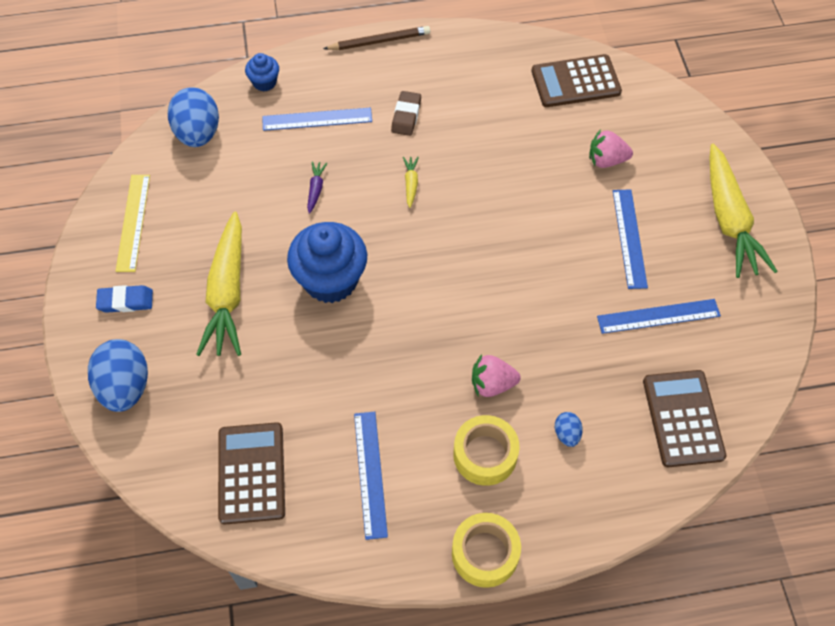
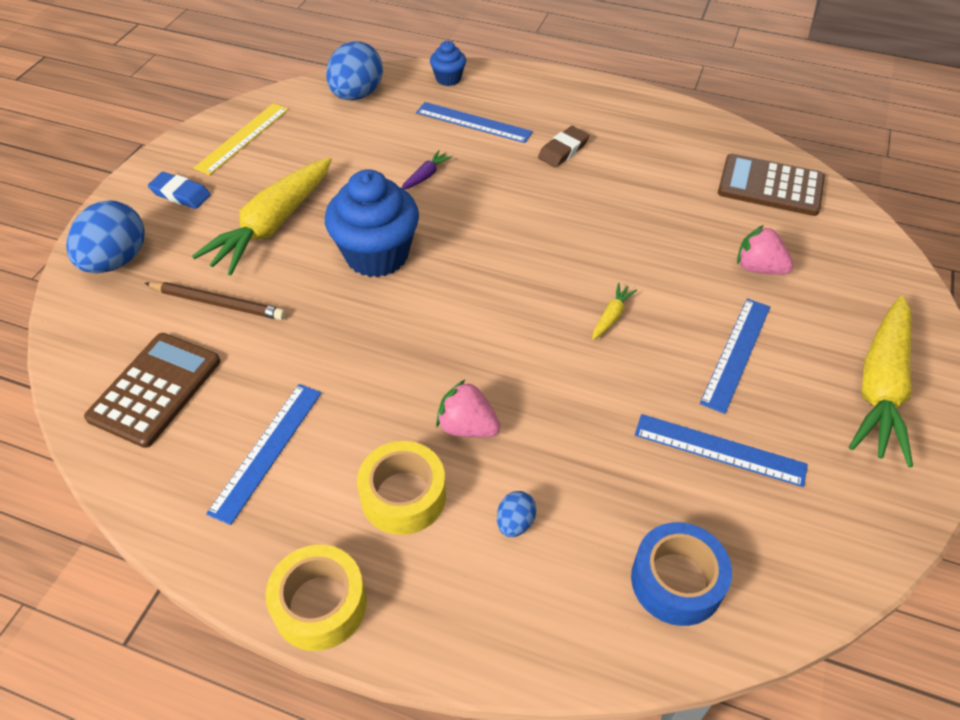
camera: 30 degrees right, 10 degrees down
(379, 41) = (583, 84): brown pencil -> brown pencil (218, 303)
(411, 184) = (523, 207): yellow carrot -> yellow carrot (611, 316)
(683, 418) = (676, 581): brown calculator -> blue tape

